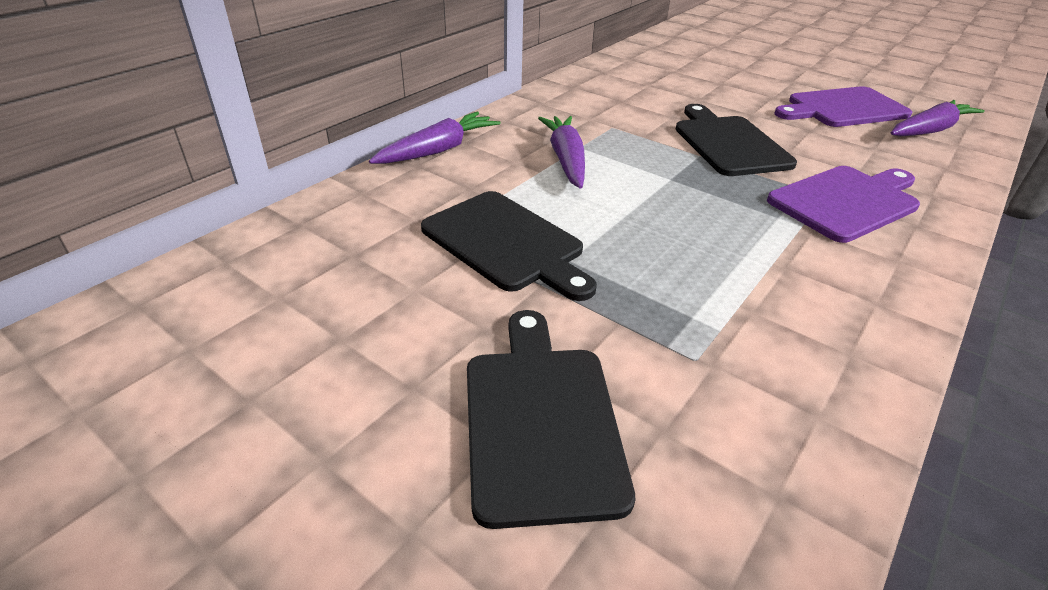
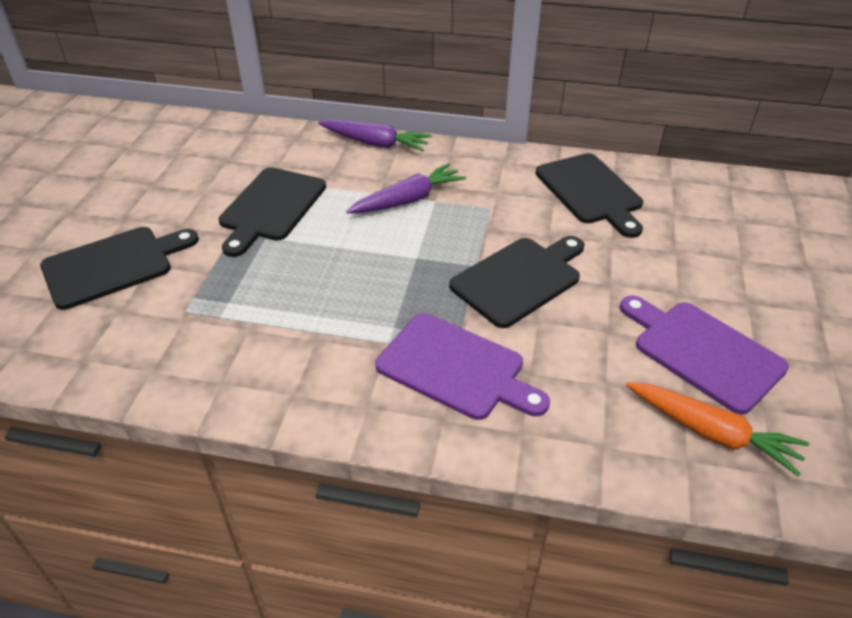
camera: 65 degrees right, 5 degrees up
(621, 86) = (590, 191): none -> black cutting board
(929, 130) = (711, 433): purple carrot -> orange carrot

